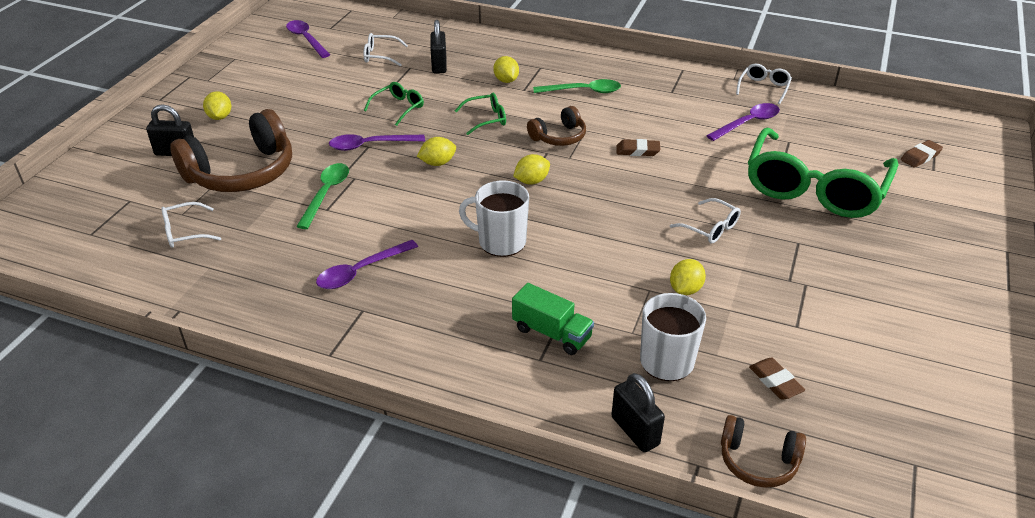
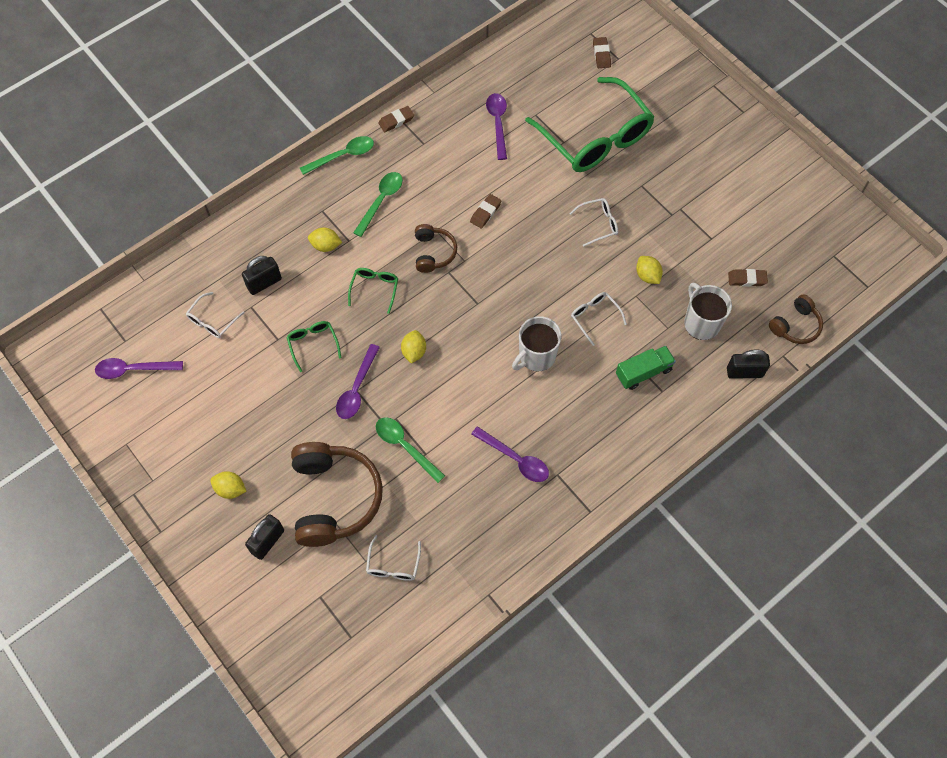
camera: 60 degrees left, 25 degrees up
(361, 271) = (515, 459): purple spoon -> purple spoon turned 45 degrees counterclockwise
(439, 65) = (264, 283): black padlock -> black padlock turned 60 degrees counterclockwise
(531, 181) = (478, 301): yellow lemon -> none
(607, 58) = (343, 156): none -> green spoon
(677, 70) = (396, 121): none -> brown eraser
(763, 88) = (460, 83): white glasses -> white glasses (595, 317)

